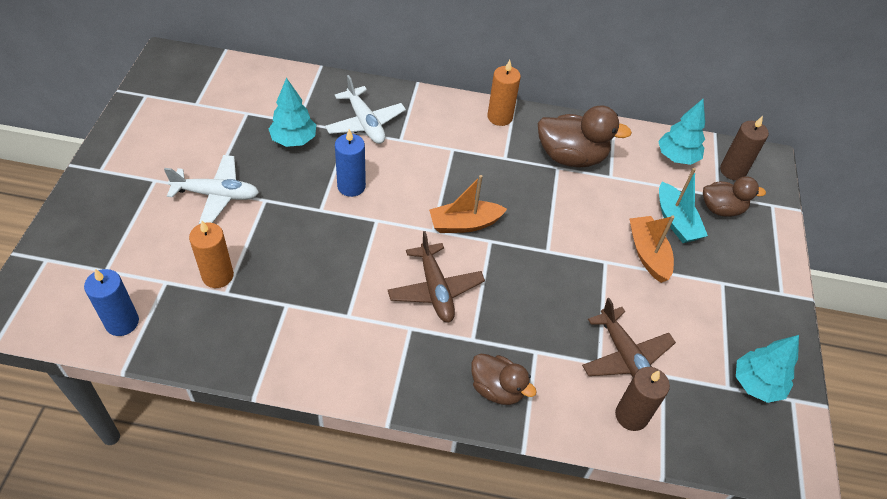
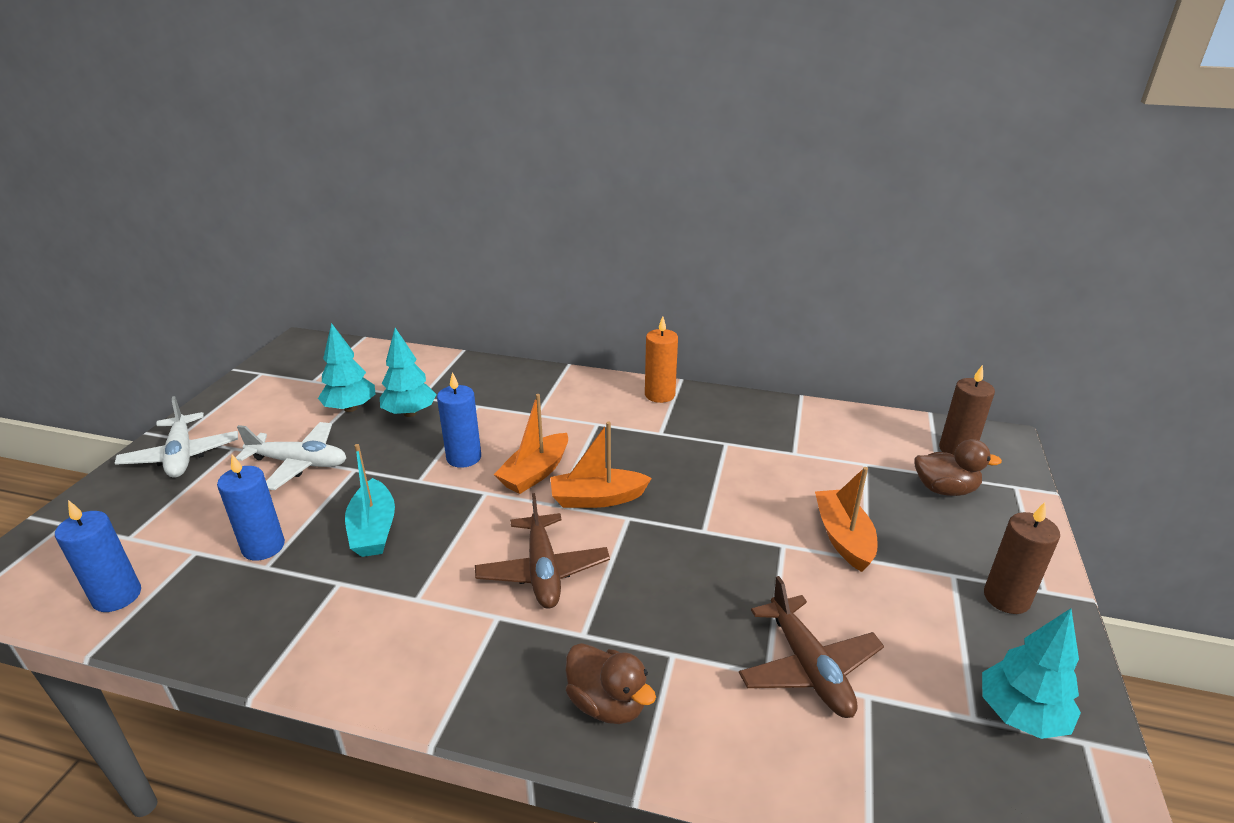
camera: 10 degrees right, 20 degrees down
(217, 275) = (263, 547): orange candle -> blue candle
(365, 123) = (498, 399): white plane -> white plane (181, 455)
(412, 200) = (535, 473): none -> orange boat
(571, 157) = (744, 433): brown duck -> none
(631, 415) = (816, 753): brown candle -> brown candle (1006, 598)
(676, 221) = (882, 501): turquoise boat -> turquoise boat (373, 529)
(677, 157) = (881, 435): turquoise tree -> turquoise tree (351, 408)

